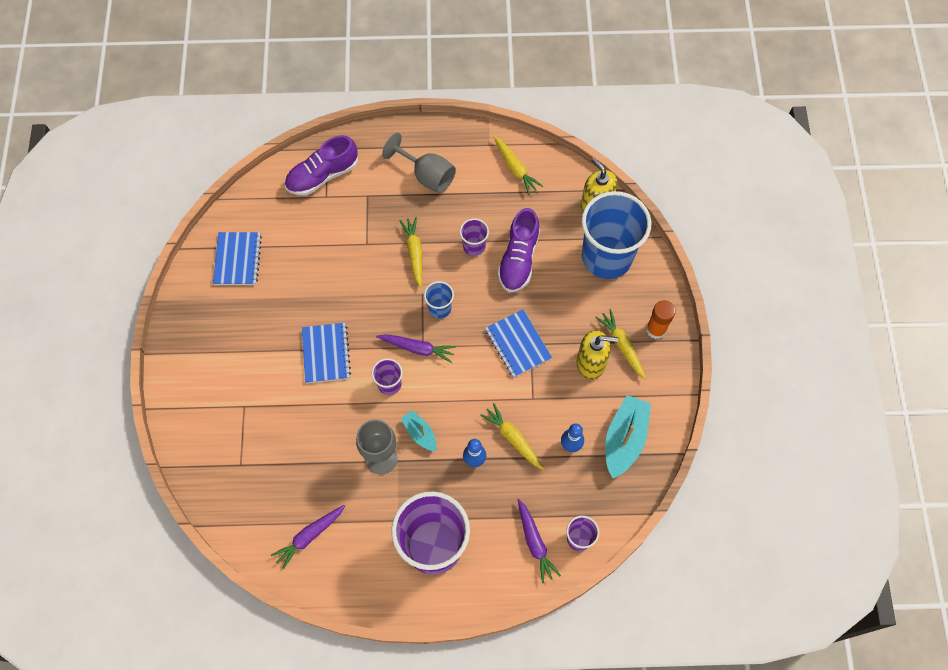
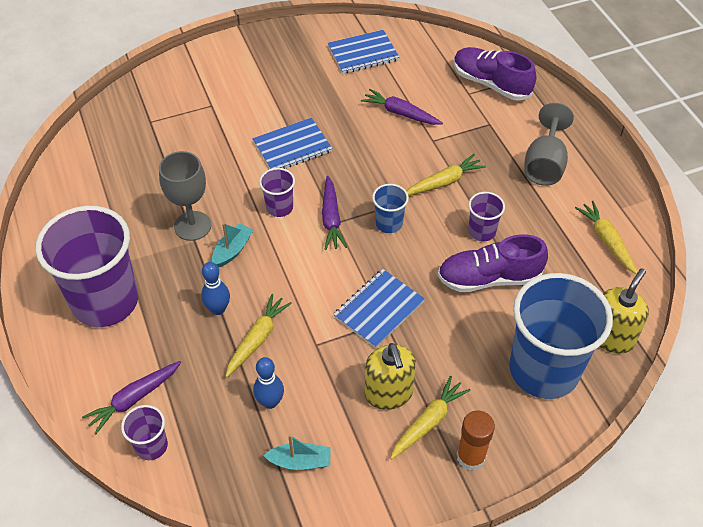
camera: 70 degrees right, 15 degrees down
(309, 536) = (90, 194): purple carrot -> purple carrot (400, 113)
(515, 168) = (606, 240): yellow carrot -> yellow carrot turned 120 degrees clockwise
(624, 439) = (300, 461): turquoise boat -> turquoise boat, size x0.56

